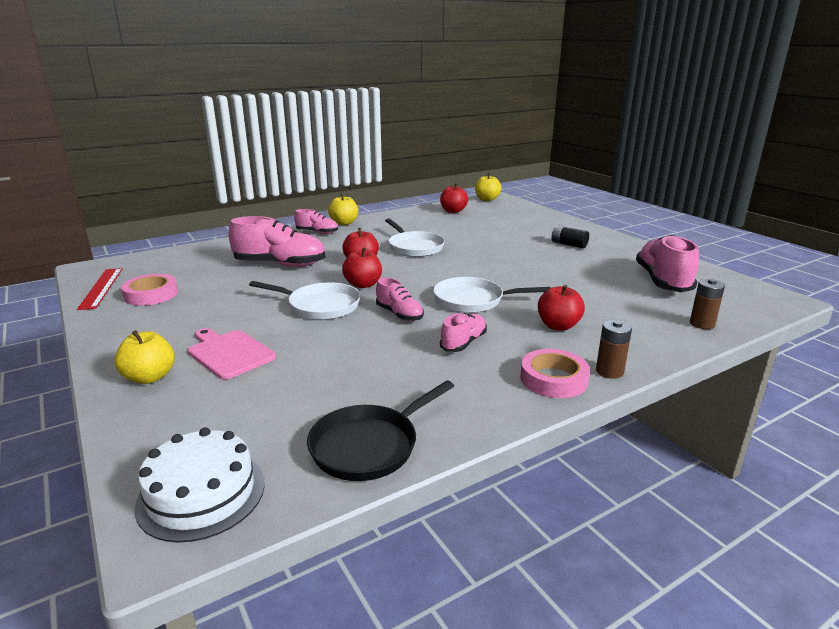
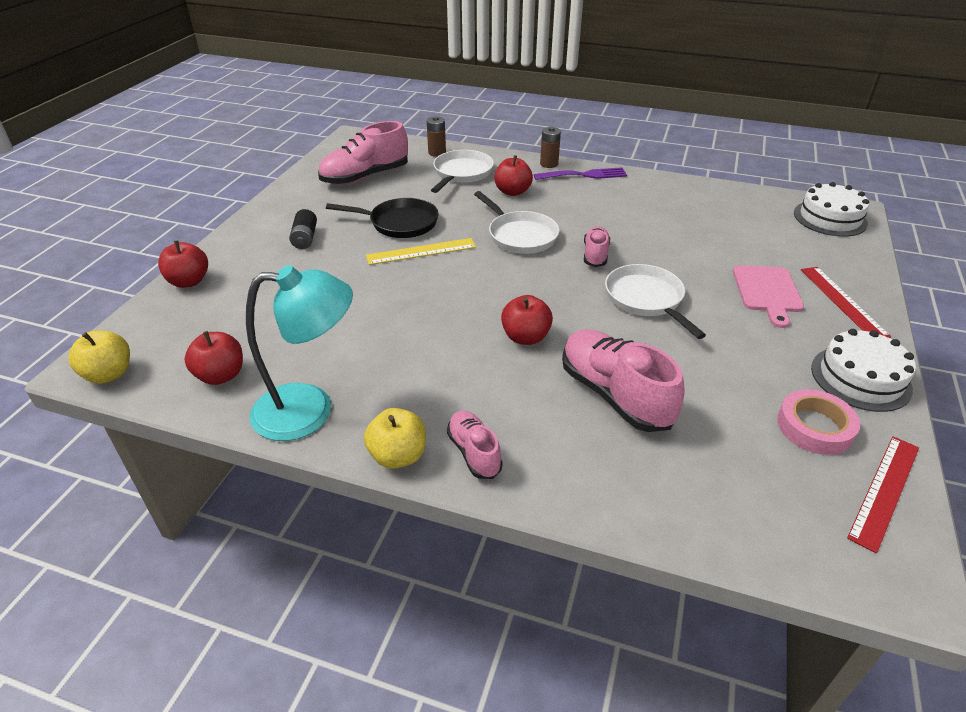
camera: 130 degrees left, 15 degrees up
(122, 328) = (860, 378): none -> white cake
(150, 377) = (843, 301): yellow apple -> red ruler
(363, 284) = (573, 303): red apple -> red apple (189, 281)
(369, 445) = (727, 197): black pan -> black pan (399, 223)
(400, 218) = (310, 410): none -> turquoise lamp
(414, 247) = (429, 328): white pan -> white pan (461, 173)
(463, 343) = (592, 213): pink shoe -> none
(501, 266) = (421, 251): none -> yellow ruler
(553, 379) = (584, 175): pink tape -> purple fork

